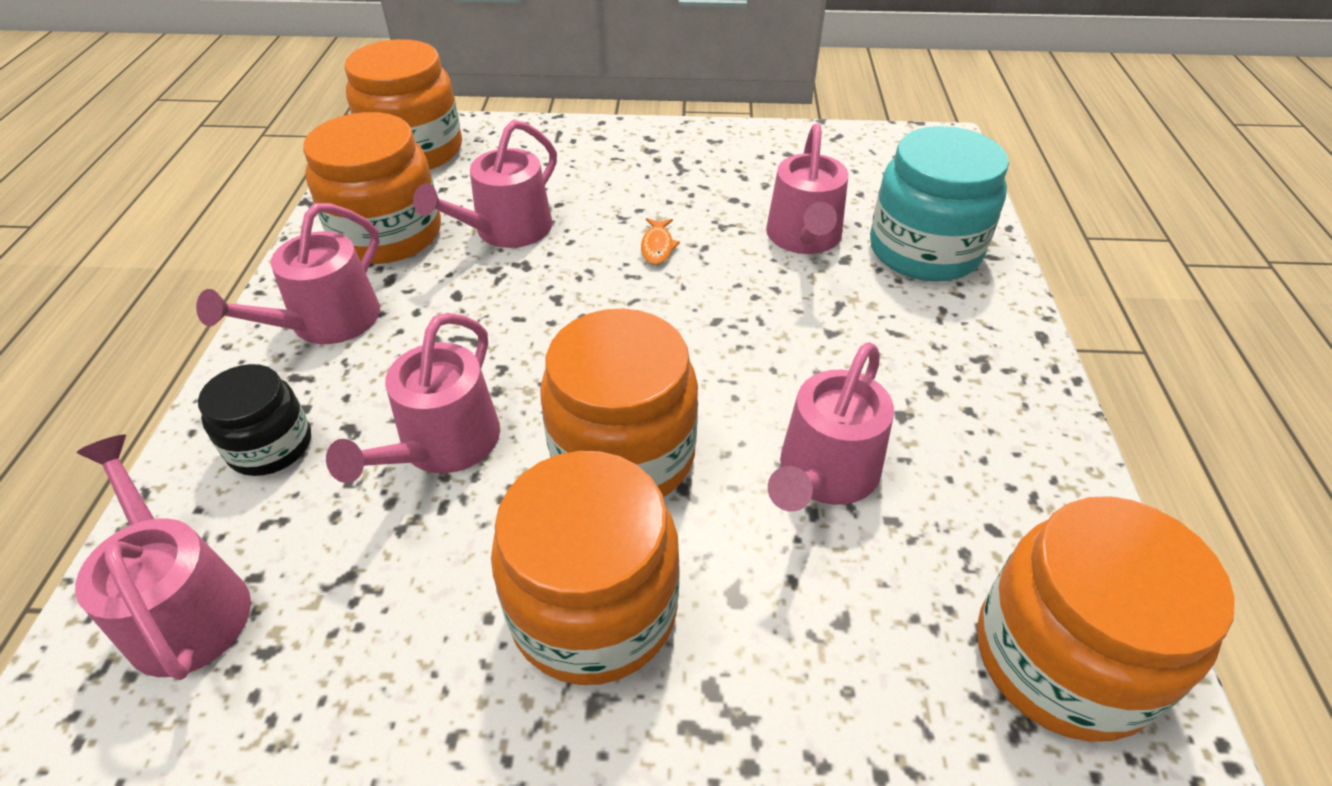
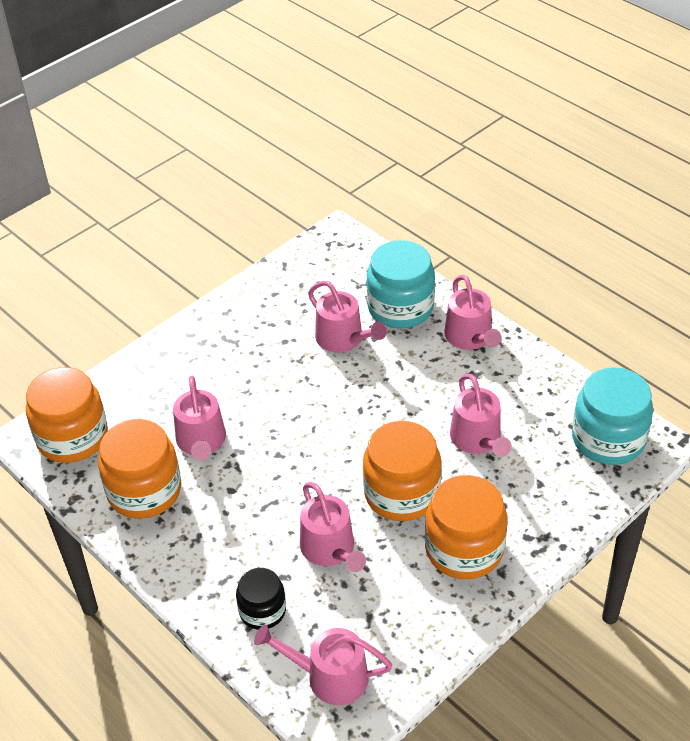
camera: 45 degrees left, 0 degrees up
(327, 322) = (193, 551): pink watering can -> pink watering can (470, 337)
(657, 247) = (286, 394): orange fish -> none
(1062, 657) = (608, 439): orange jar -> turquoise jar

